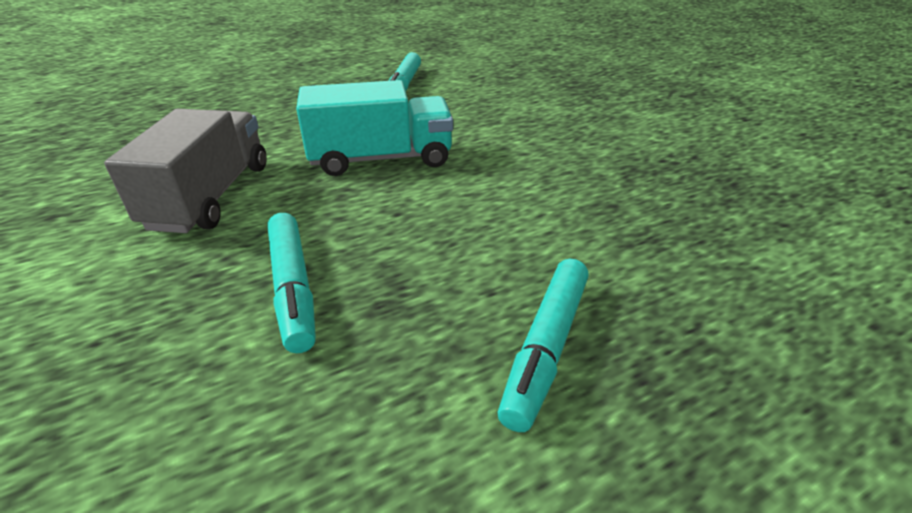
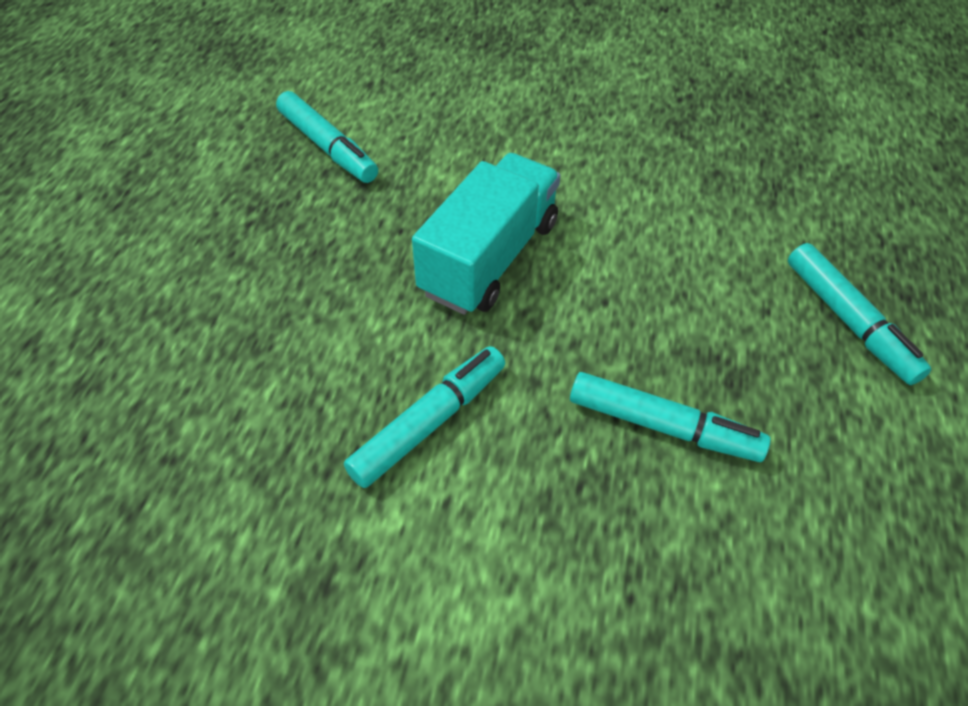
camera: 50 degrees left, 15 degrees up
(211, 196) = (429, 423): grey truck -> turquoise marker

